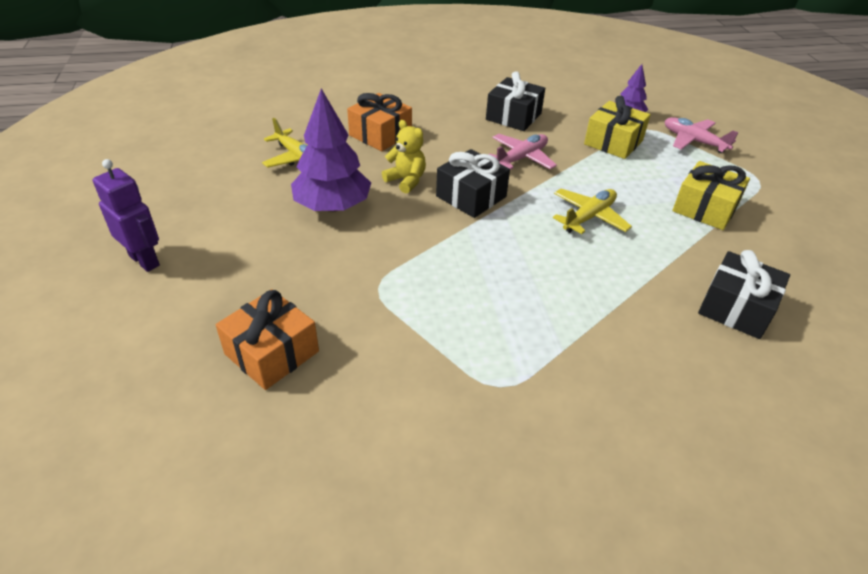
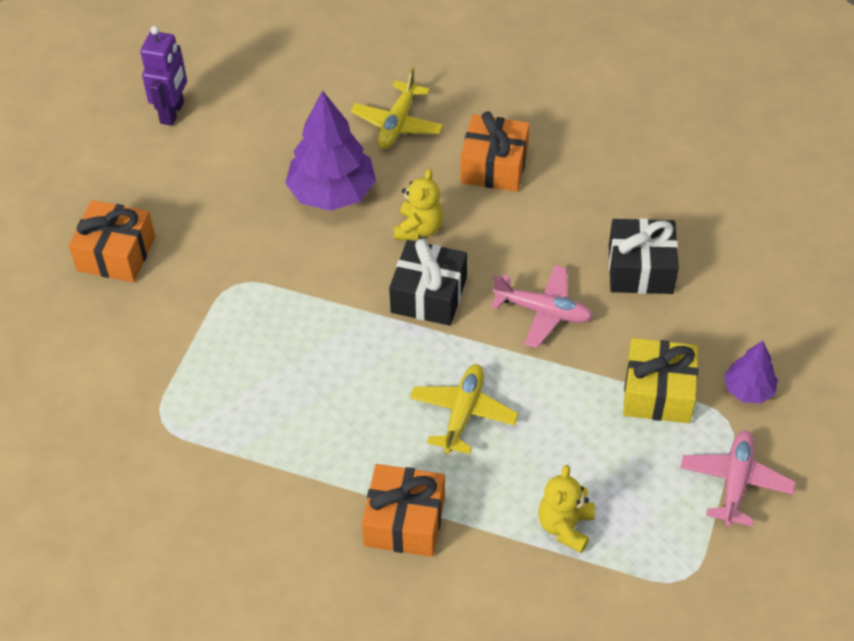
camera: 65 degrees right, 10 degrees up
(588, 217) = (463, 414): yellow plane -> yellow plane turned 90 degrees counterclockwise
(675, 275) = (404, 521): none -> orange gift
(705, 208) = (565, 526): yellow gift -> yellow teddy bear
(736, 308) = (381, 589): black gift -> none

